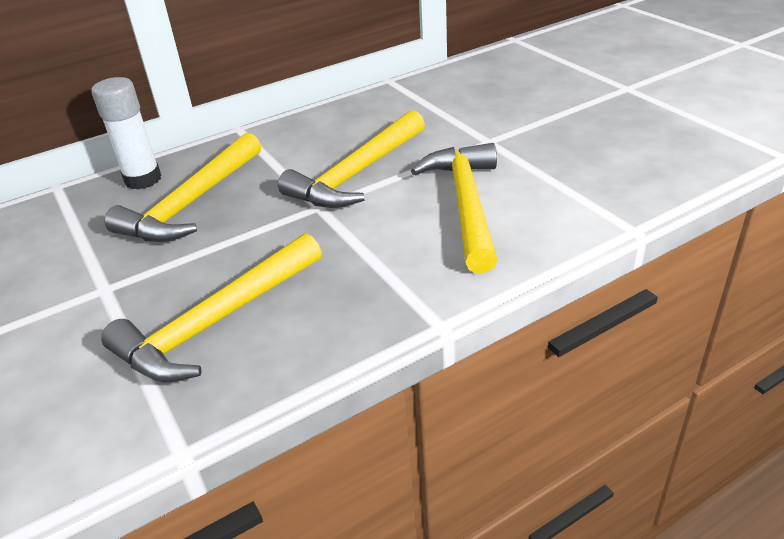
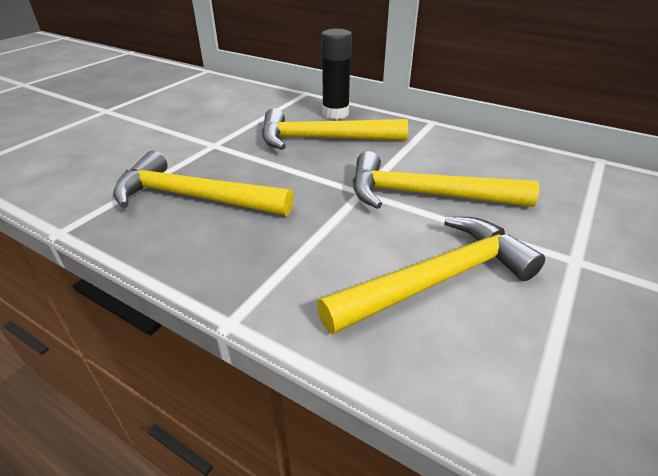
camera: 60 degrees right, 0 degrees up
(143, 179) = (335, 113): white glue stick -> black glue stick

